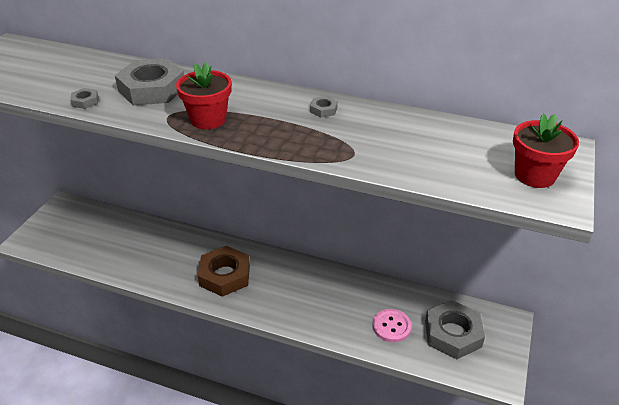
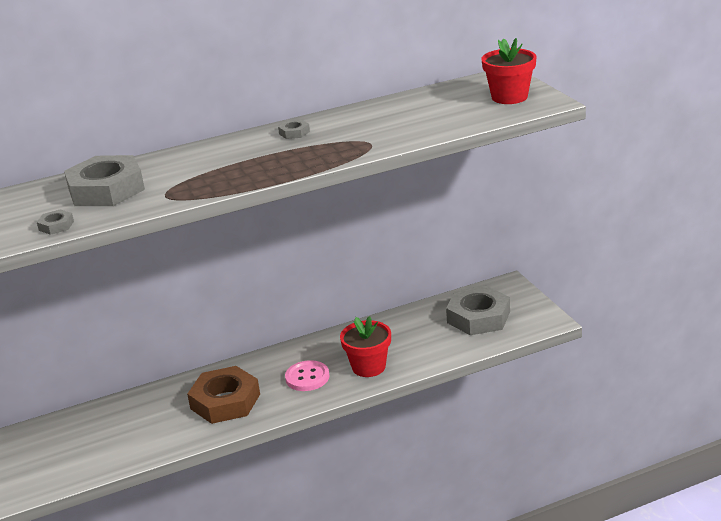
camera: 40 degrees left, 10 degrees down
(208, 119) = (208, 181): red flower pot -> red flower pot (368, 367)
(391, 326) = (426, 342): pink button -> pink button (307, 377)

